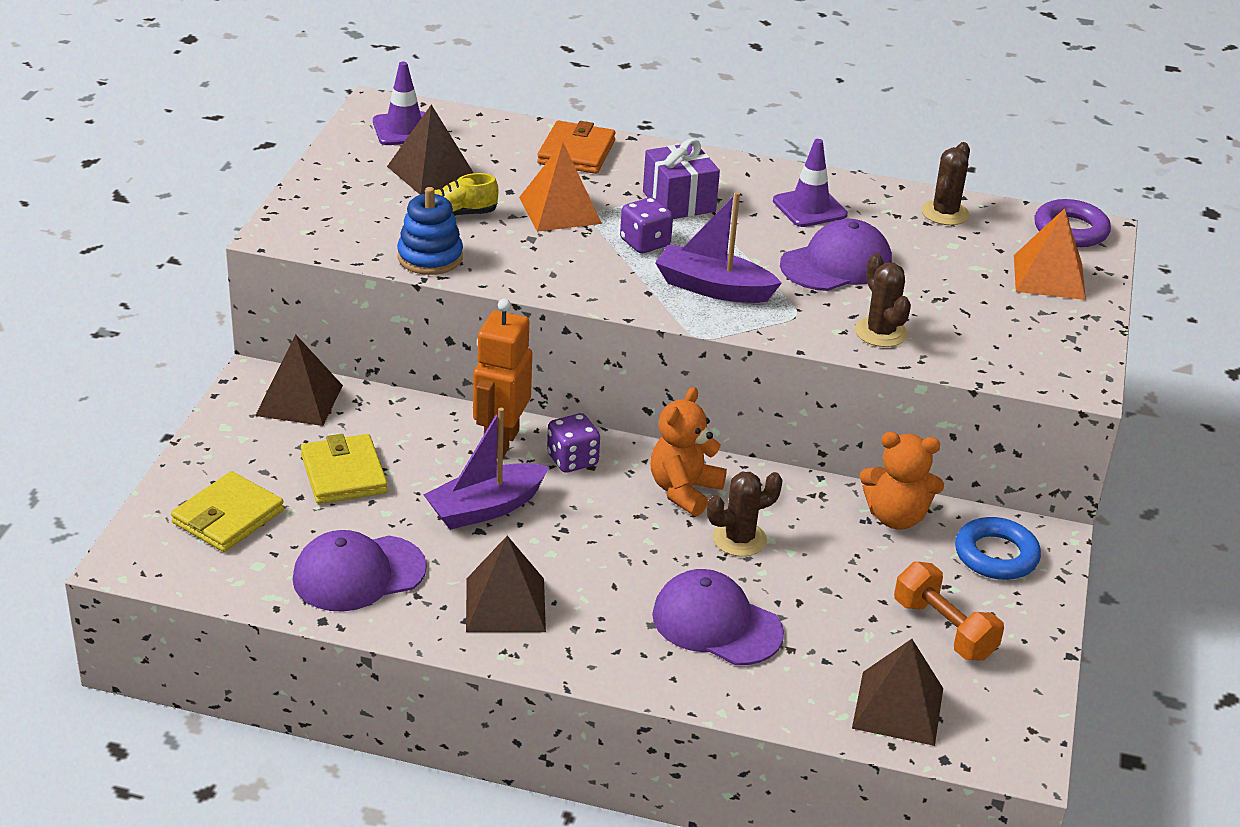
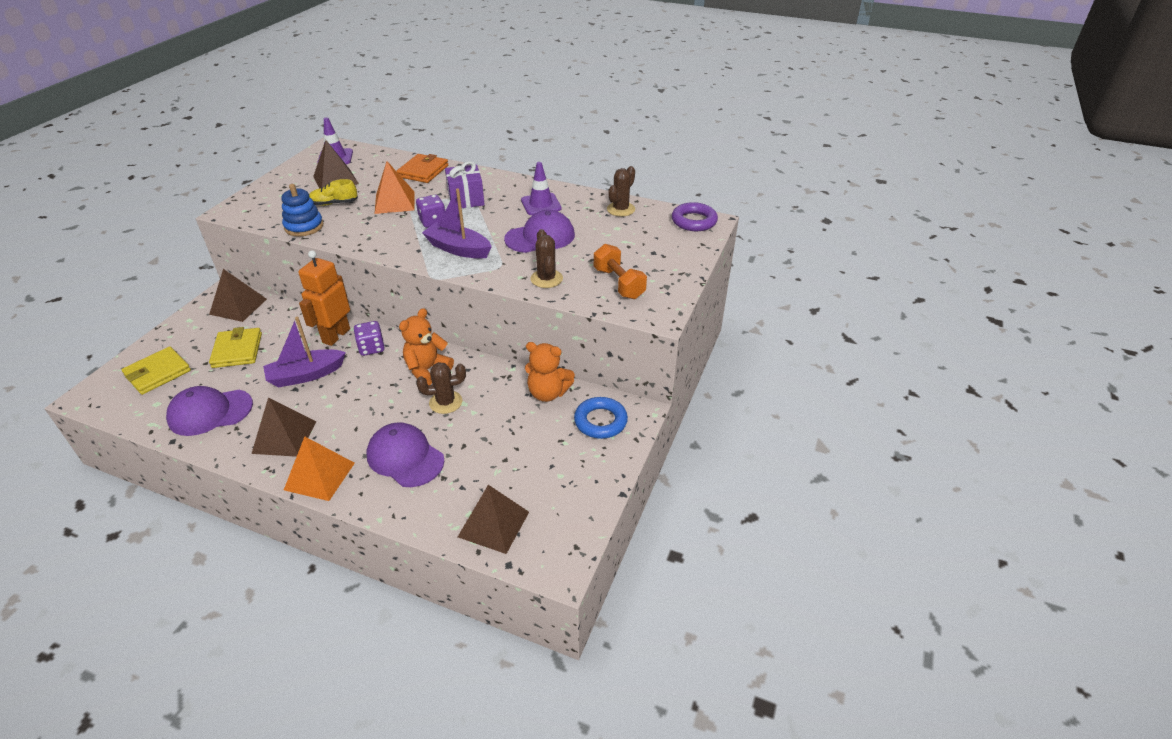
camera: 10 degrees right, 5 degrees up
(944, 629) = (546, 470): orange dumbbell -> orange dumbbell (619, 283)
(1049, 277) = (668, 248): orange pyramid -> orange pyramid (319, 476)

